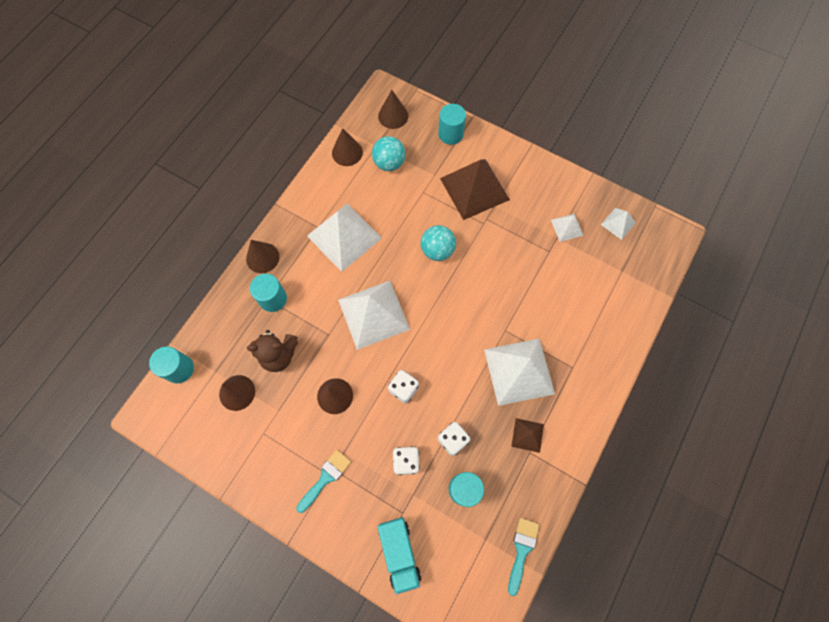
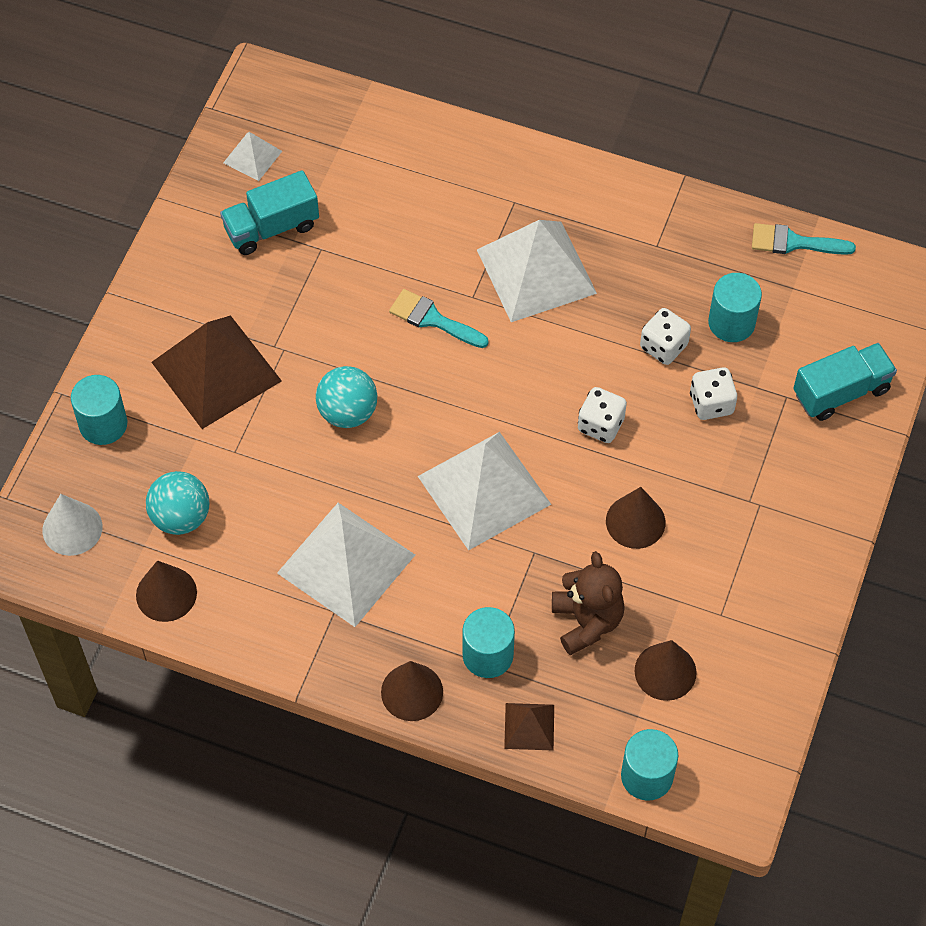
camera: 100 degrees left, 10 degrees down
(325, 478) = (764, 509): turquoise brush -> turquoise brush (433, 319)
(393, 116) = (72, 528): brown cone -> white cone
(527, 435) = (632, 251): brown pyramid -> brown pyramid (529, 726)
(567, 227) = (271, 227): white pyramid -> turquoise truck

